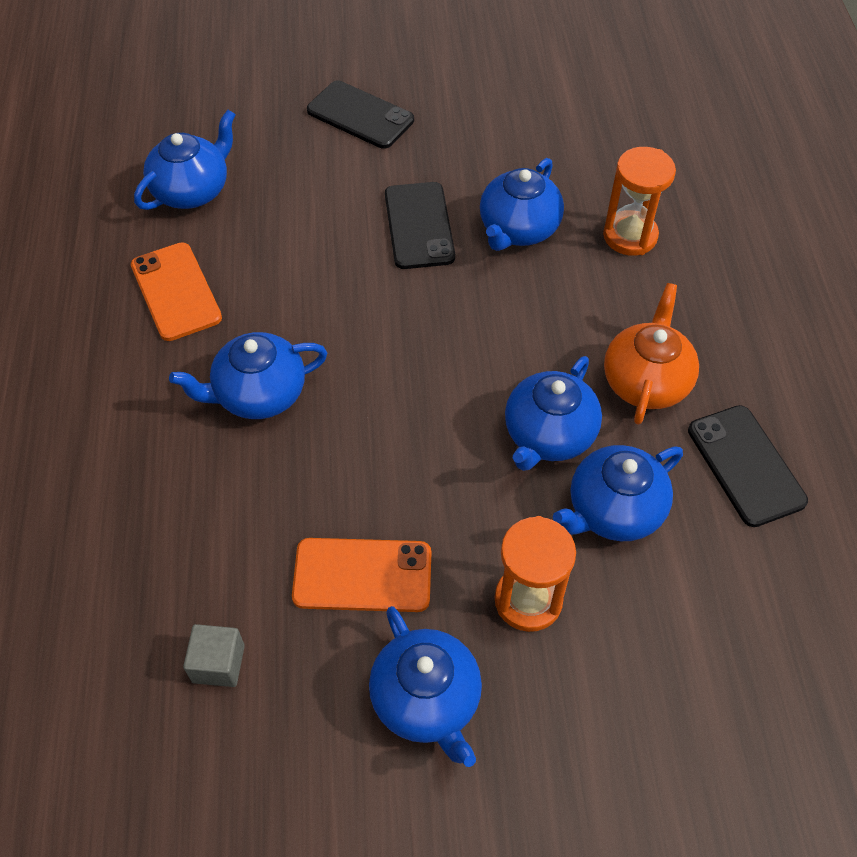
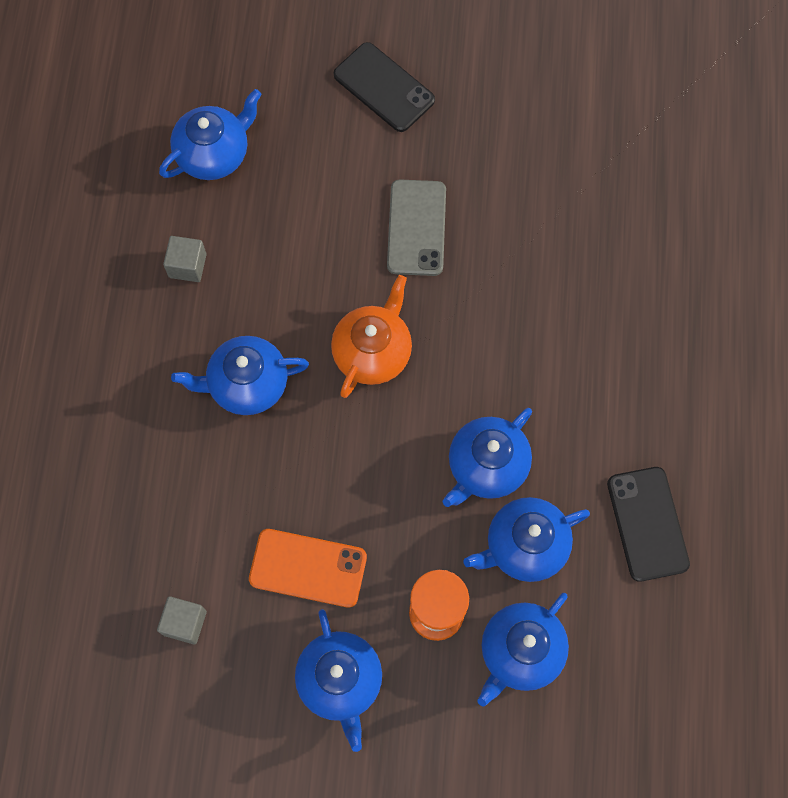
camera: 10 degrees right, 15 degrees up
(176, 291) = (187, 265): orange phone -> grey cube
(419, 226) = (416, 228): black phone -> grey phone
(518, 229) = (507, 247): blue teapot -> blue teapot (520, 651)
(630, 236) = (609, 271): orange hourglass -> none
(646, 381) = (583, 427): orange teapot -> orange teapot (373, 352)

